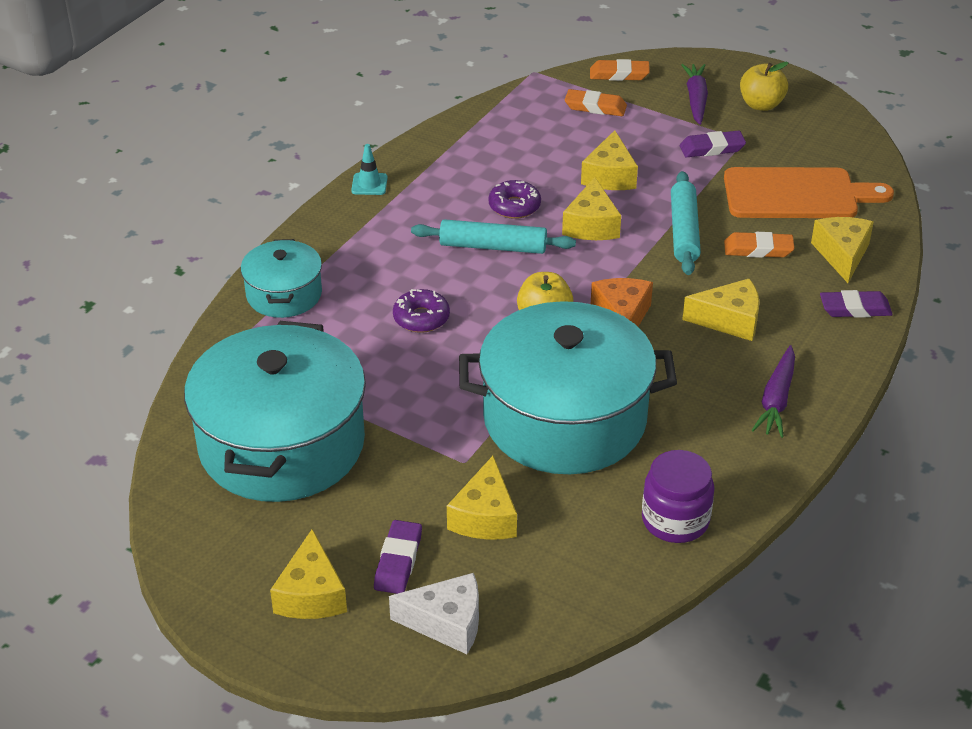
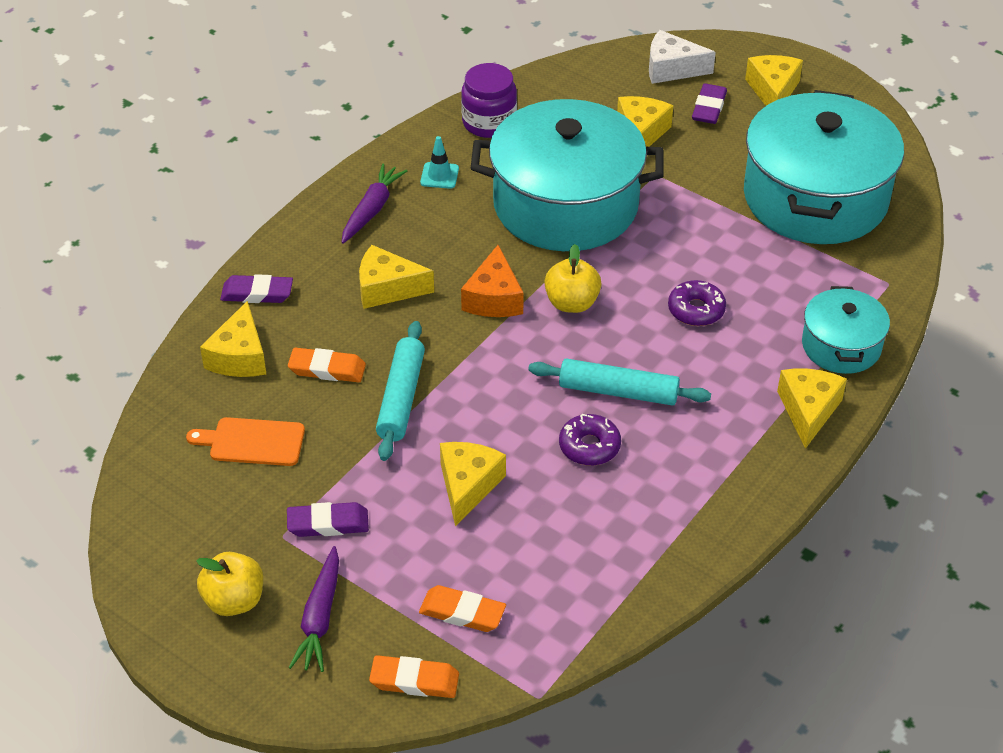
camera: 175 degrees left, 5 degrees up
(369, 184) = (764, 492): turquoise traffic cone -> turquoise traffic cone (439, 175)
(591, 225) = (503, 413): yellow cheese -> yellow cheese (808, 411)
(796, 194) = (252, 442): orange cutting board -> orange cutting board, size x0.59

